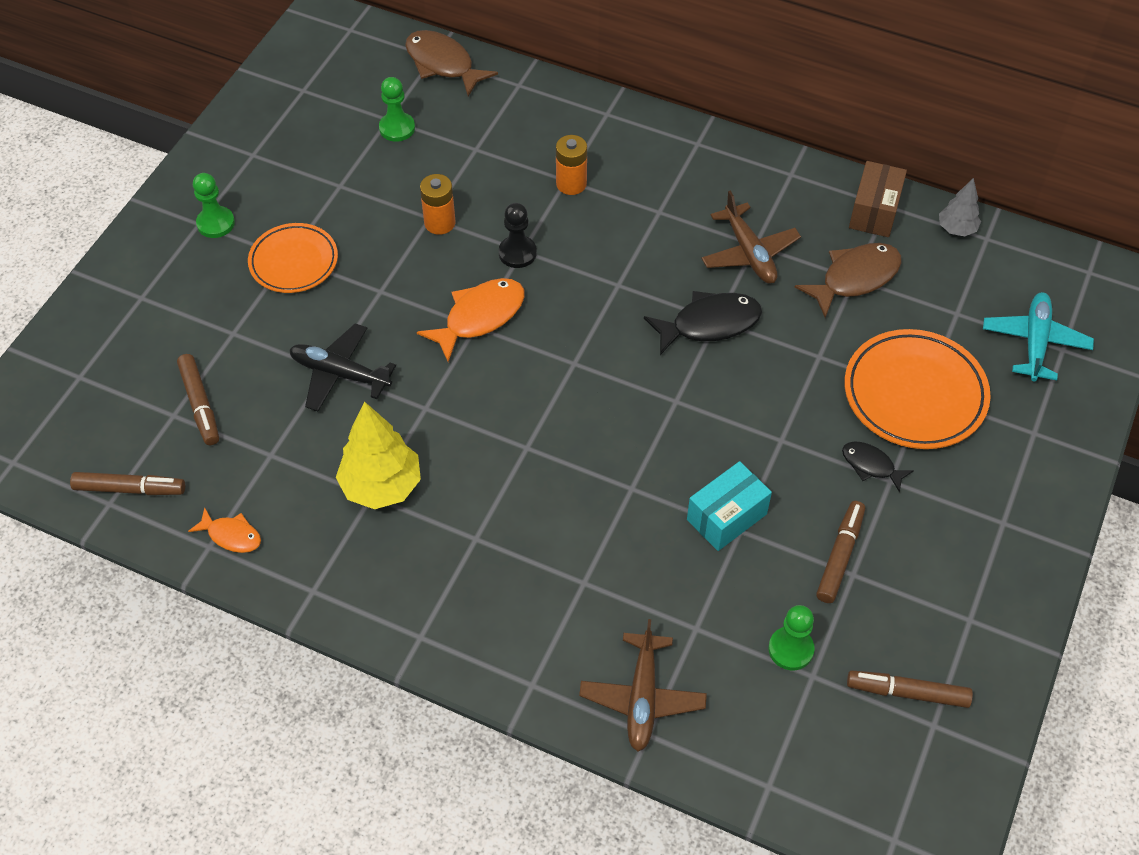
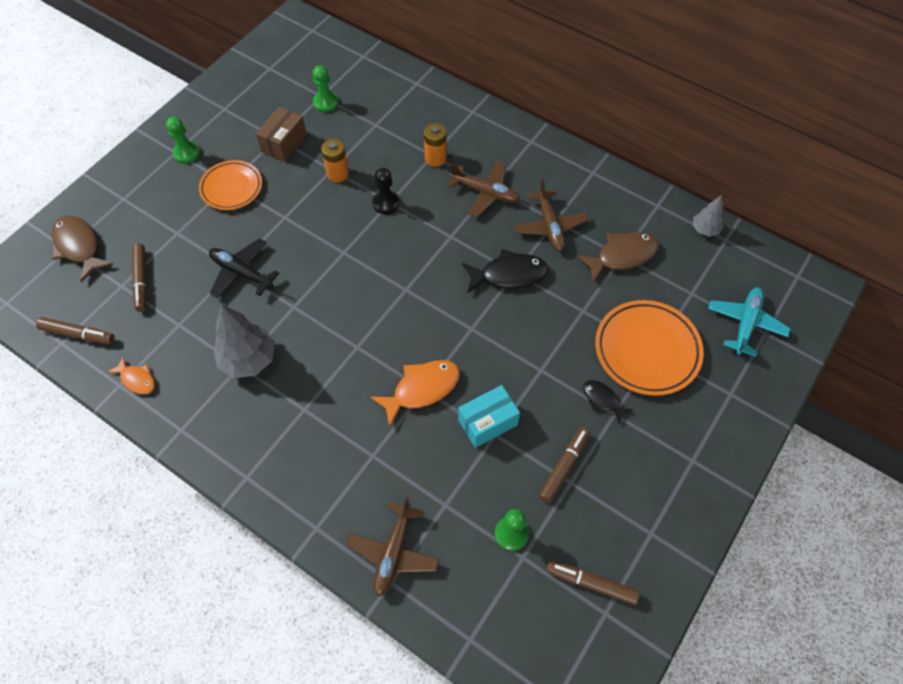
camera: 10 degrees right, 5 degrees up
(381, 486) = (249, 359): yellow tree -> grey tree
(443, 64) = (368, 62): brown fish -> brown fish (79, 247)
(479, 317) = (348, 246): orange fish -> orange fish (422, 389)
(651, 221) = (485, 193): none -> brown plane
(874, 212) = (647, 208): brown box -> brown box (284, 143)

